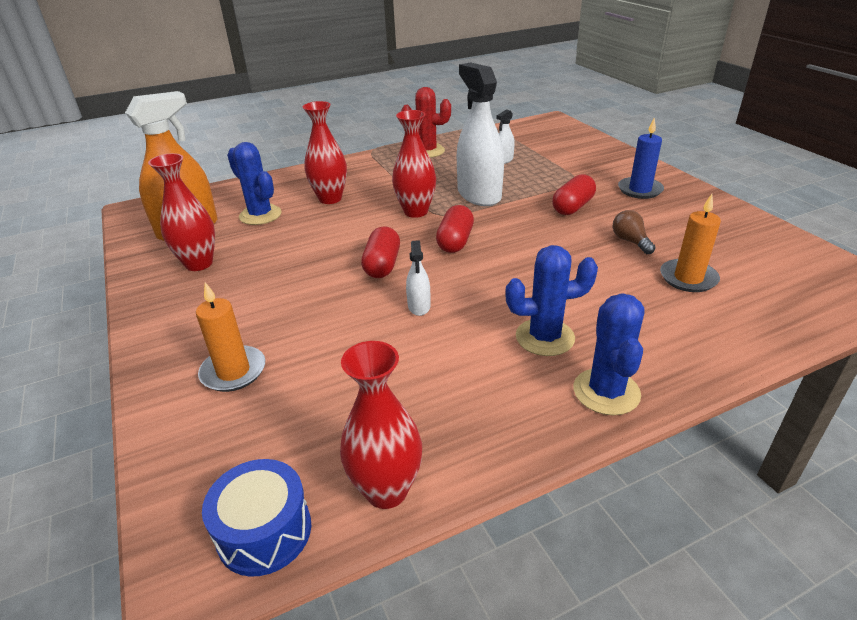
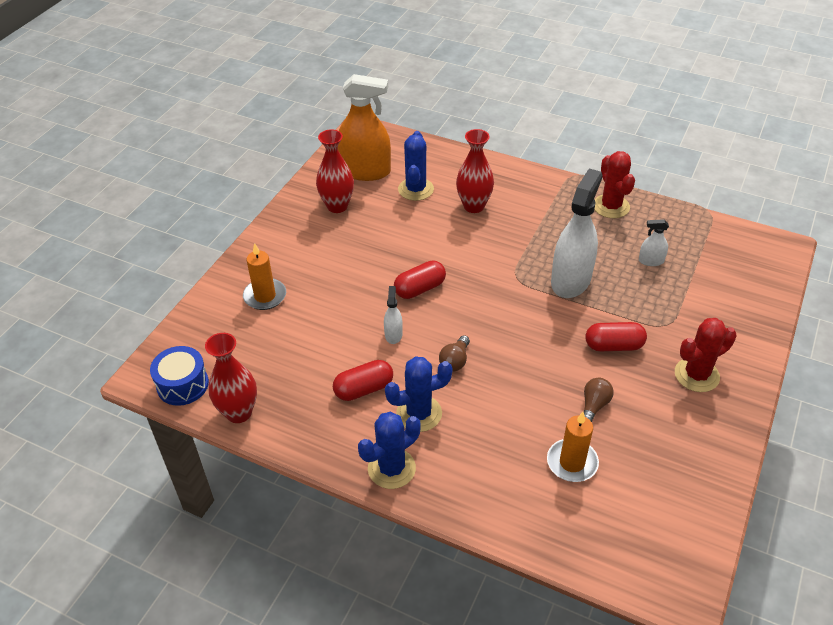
camera: 50 degrees right, 10 degrees up
(416, 212) = (505, 261): red vase -> none
(419, 306) = (393, 334): white spray bottle -> white spray bottle turned 135 degrees clockwise
(455, 241) = (487, 307): red capsule -> red capsule (364, 389)
(499, 285) = (455, 361): none -> brown light bulb
(545, 337) = (419, 413): blue cactus -> blue cactus turned 60 degrees counterclockwise
(640, 190) = (696, 375): blue candle -> red cactus

